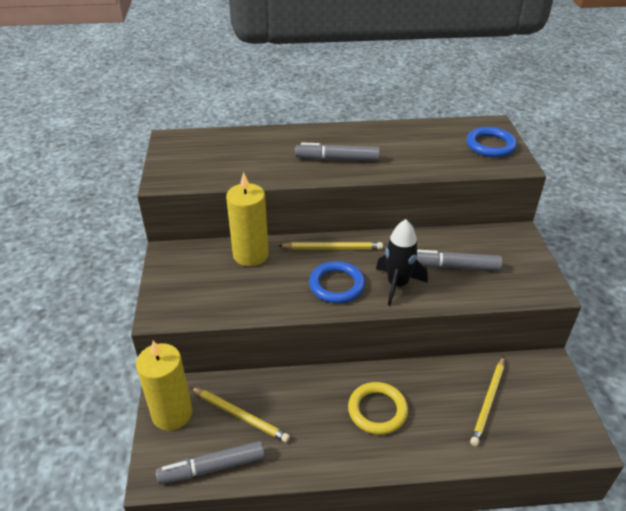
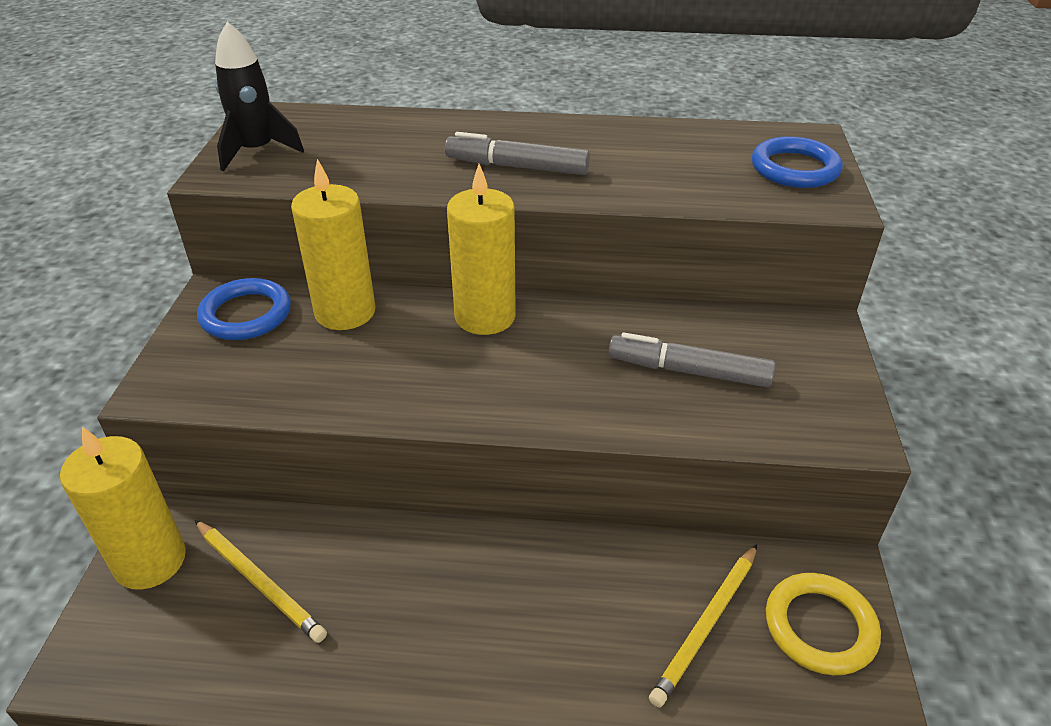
camera: 10 degrees right, 0 degrees up
(212, 468) = (177, 667): grey marker -> none
(332, 248) = (485, 316): yellow pencil -> yellow candle
(336, 285) = (469, 378): blue ring -> blue ring (246, 314)
(377, 410) = (498, 610): yellow ring -> yellow ring (820, 627)
(397, 284) = (576, 390): black rocket -> black rocket (257, 151)

